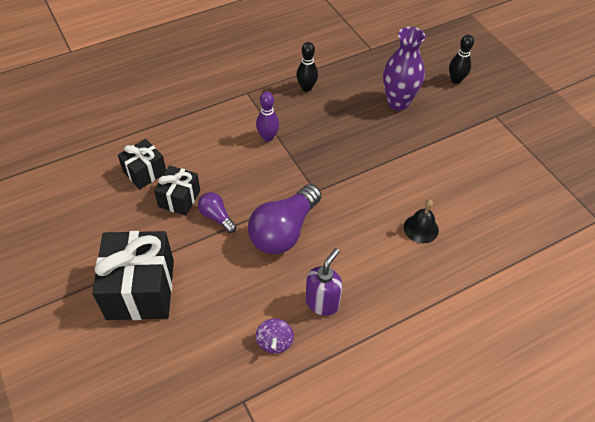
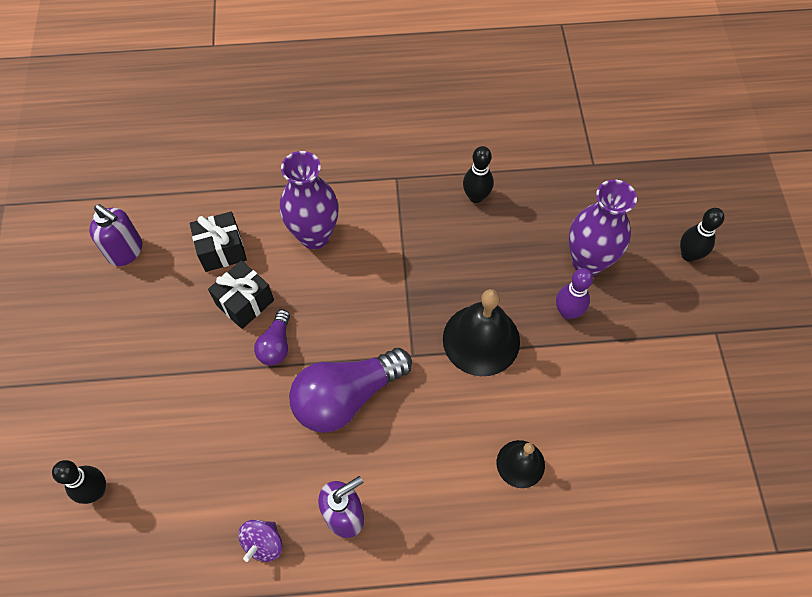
camera: 25 degrees right, 10 degrees up
(70, 196) = (126, 251): none -> purple soap dispenser
(128, 358) = (96, 491): none -> black bowling pin
(140, 289) = (147, 408): black gift -> none
(208, 143) = (314, 236): none -> purple vase
(216, 217) = (276, 345): purple light bulb -> purple light bulb turned 150 degrees counterclockwise
(268, 137) = (391, 254): purple bowling pin -> purple bowling pin (567, 312)
(355, 167) = (481, 339): none -> black bell

